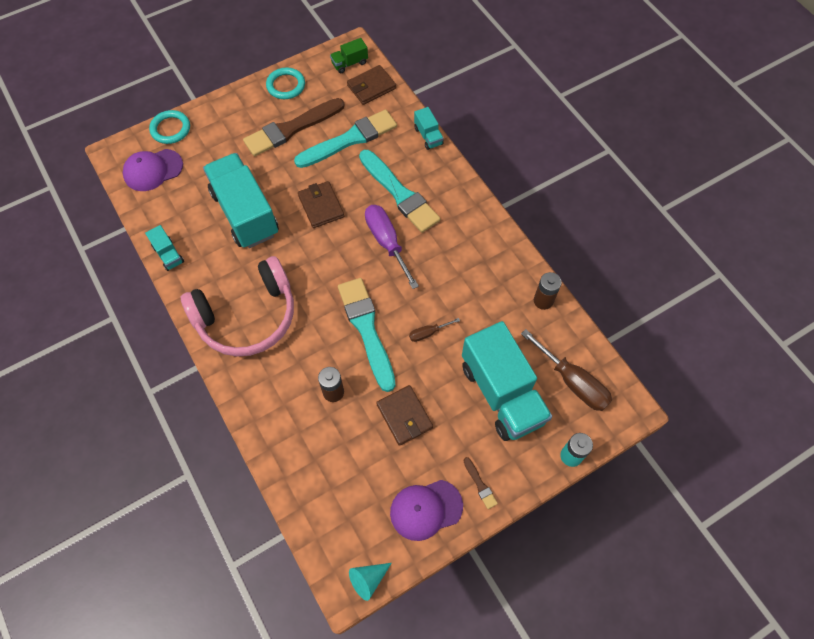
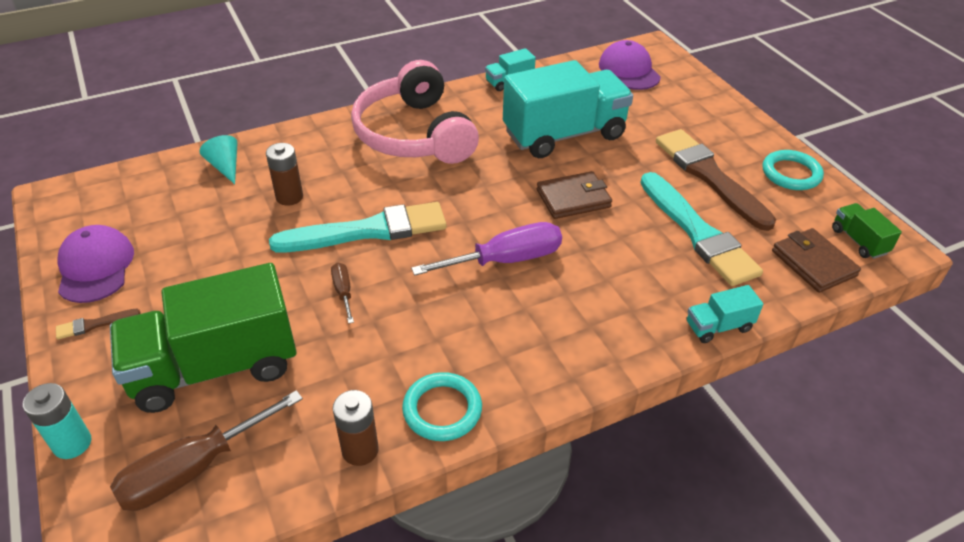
camera: 95 degrees right, 20 degrees down
(170, 129) = (693, 81): turquoise ring -> turquoise ring (442, 409)
(368, 579) = (48, 212): turquoise cone -> turquoise cone (225, 166)
(399, 193) = (595, 281): turquoise brush -> none
(404, 416) = (229, 257): brown wallet -> none
(502, 393) = (215, 367): turquoise truck -> green truck

